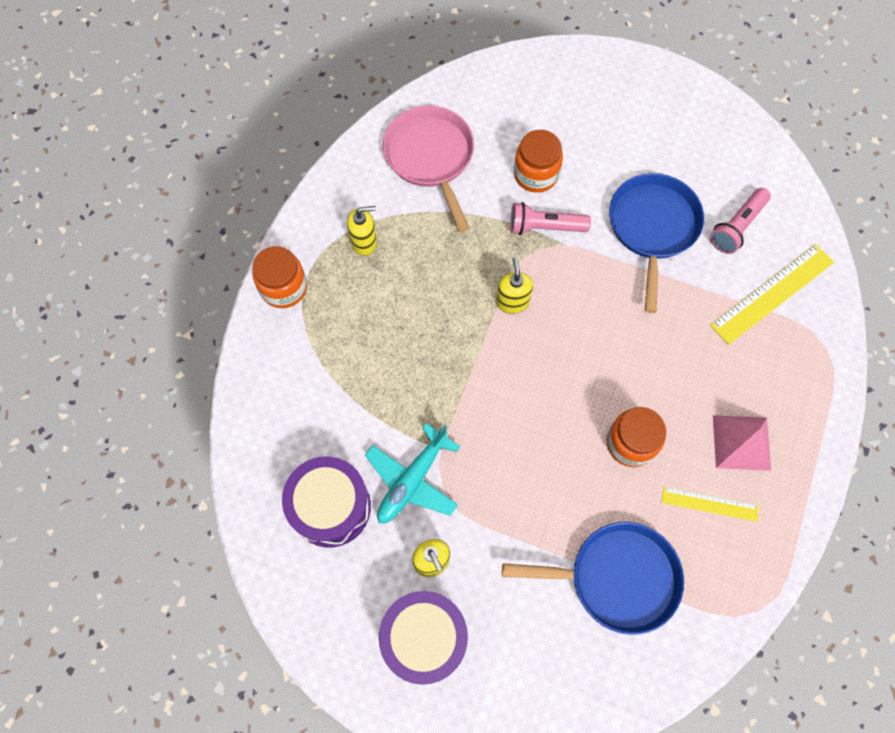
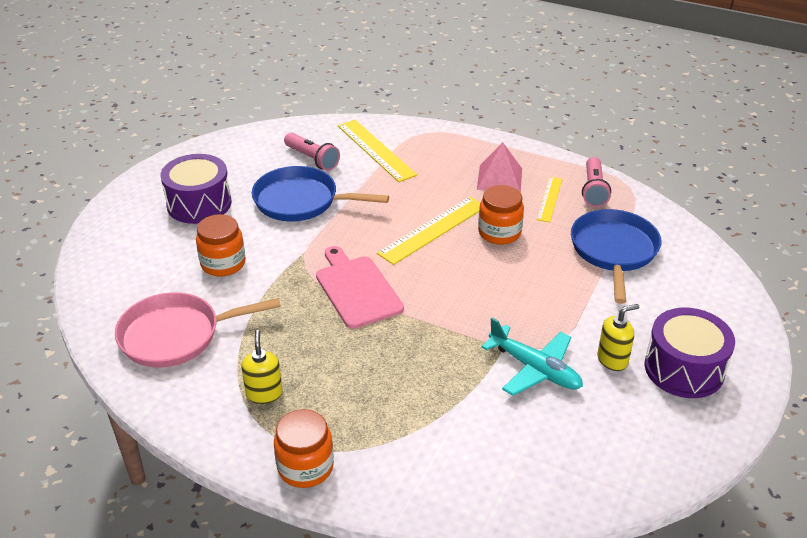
camera: 85 degrees left, 30 degrees down
(330, 507) = (564, 432): purple drum -> purple drum (199, 204)
(512, 302) = (357, 289): yellow soap dispenser -> pink cutting board
(544, 227) = (282, 263): pink flashlight -> pink flashlight (593, 190)
(624, 369) = (433, 230): none -> yellow ruler

